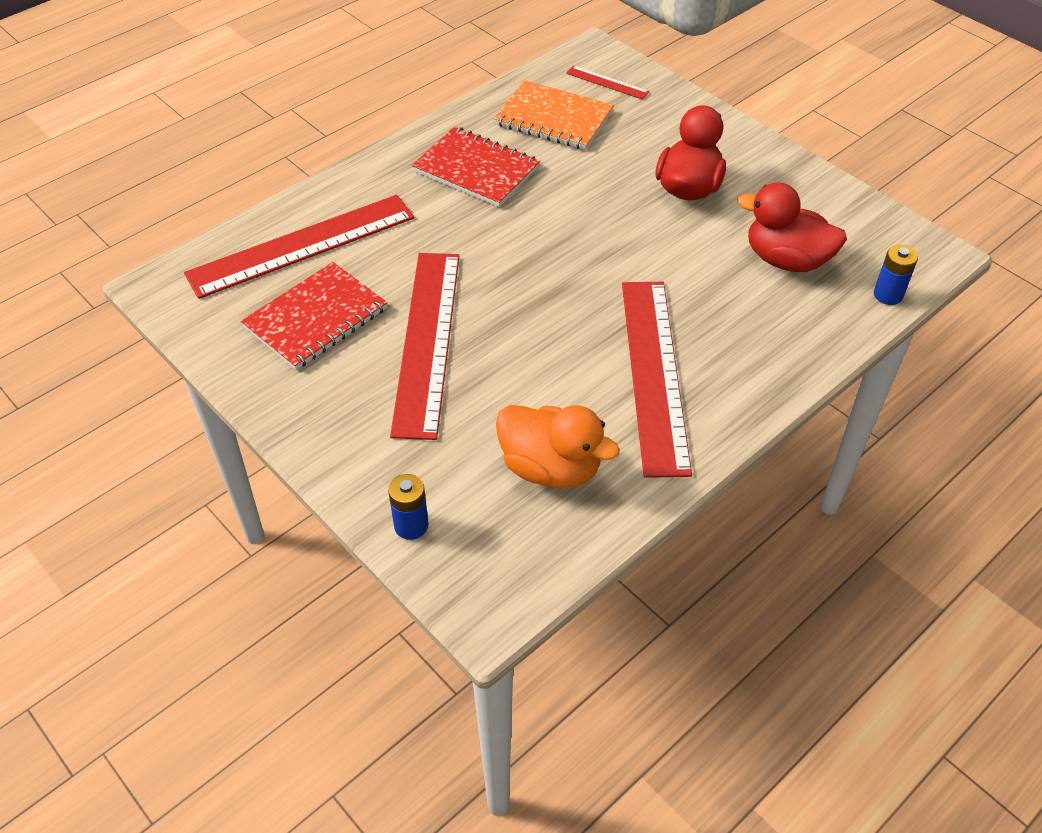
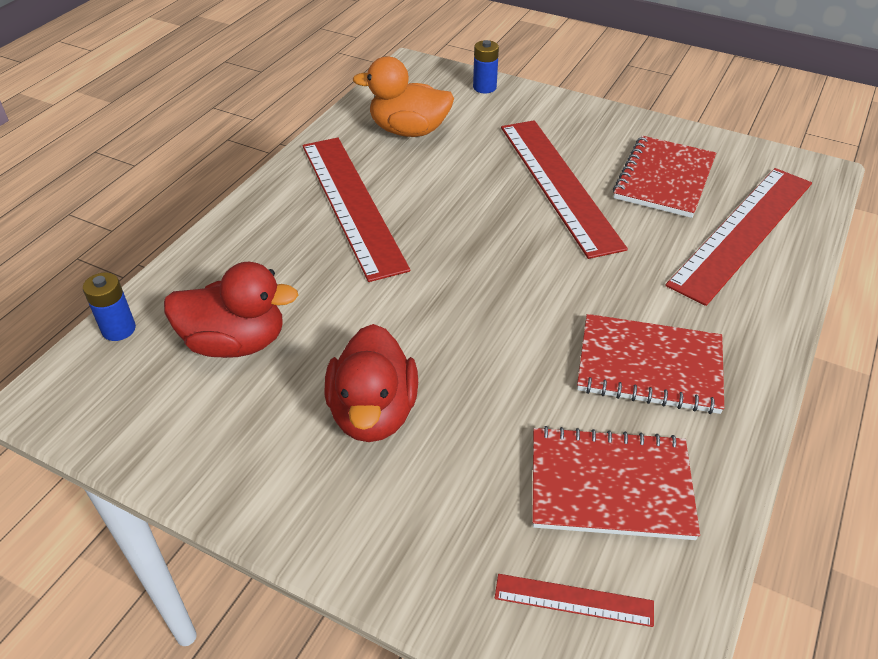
camera: 160 degrees right, 5 degrees down
(553, 118) = (610, 485): orange notebook -> red notebook

